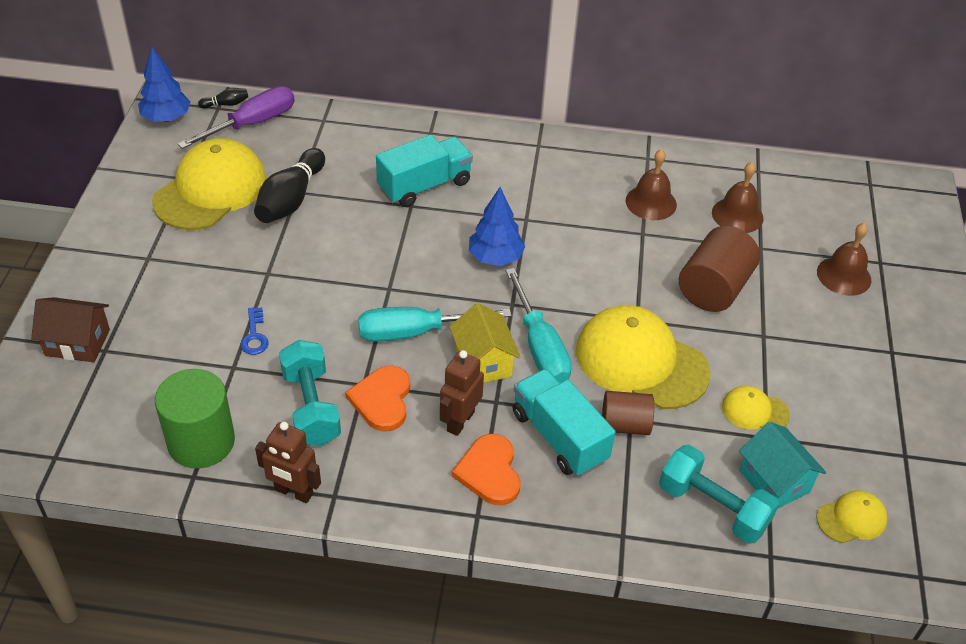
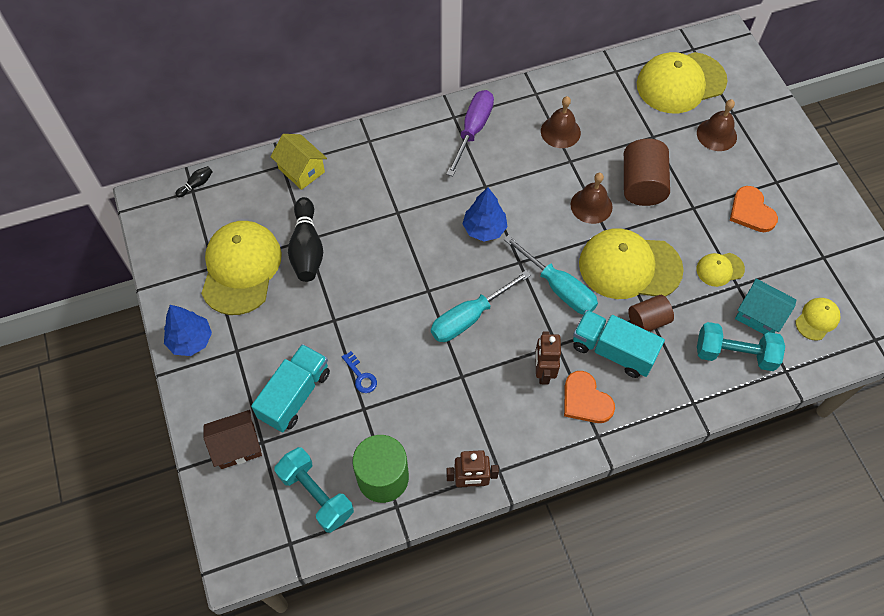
camera: 25 degrees left, 15 degrees up
(166, 118) = (158, 219): blue tree -> blue tree (191, 340)
(252, 124) = (230, 194): purple screwdriver -> purple screwdriver (473, 130)
(311, 407) = (438, 412): turquoise dumbbell -> turquoise dumbbell (316, 495)
(382, 400) = (482, 382): orange heart -> orange heart (751, 211)
(424, 186) = (396, 190): turquoise truck -> turquoise truck (295, 395)
(483, 362) = (529, 318): yellow house -> yellow house (301, 170)
(737, 215) = (623, 116): brown bell -> brown bell (591, 205)
(831, 210) = (680, 83): none -> yellow cap

